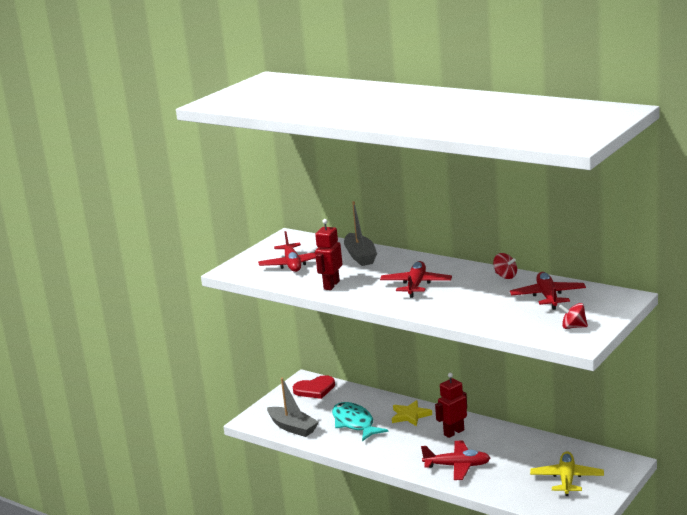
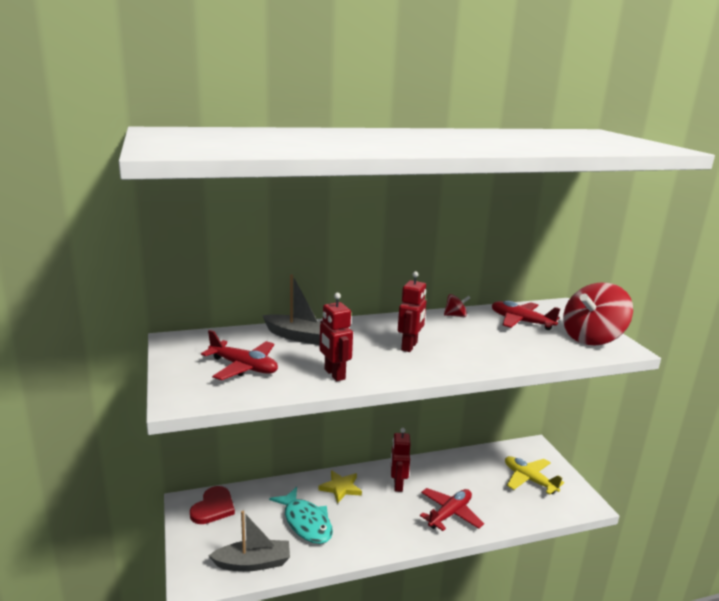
camera: 55 degrees left, 0 degrees up
(354, 423) = (306, 522): turquoise fish -> turquoise fish turned 135 degrees counterclockwise
(416, 285) = (409, 346): red plane -> red robot
(573, 327) = (592, 338): red spinning top -> red spinning top, size x2.31

